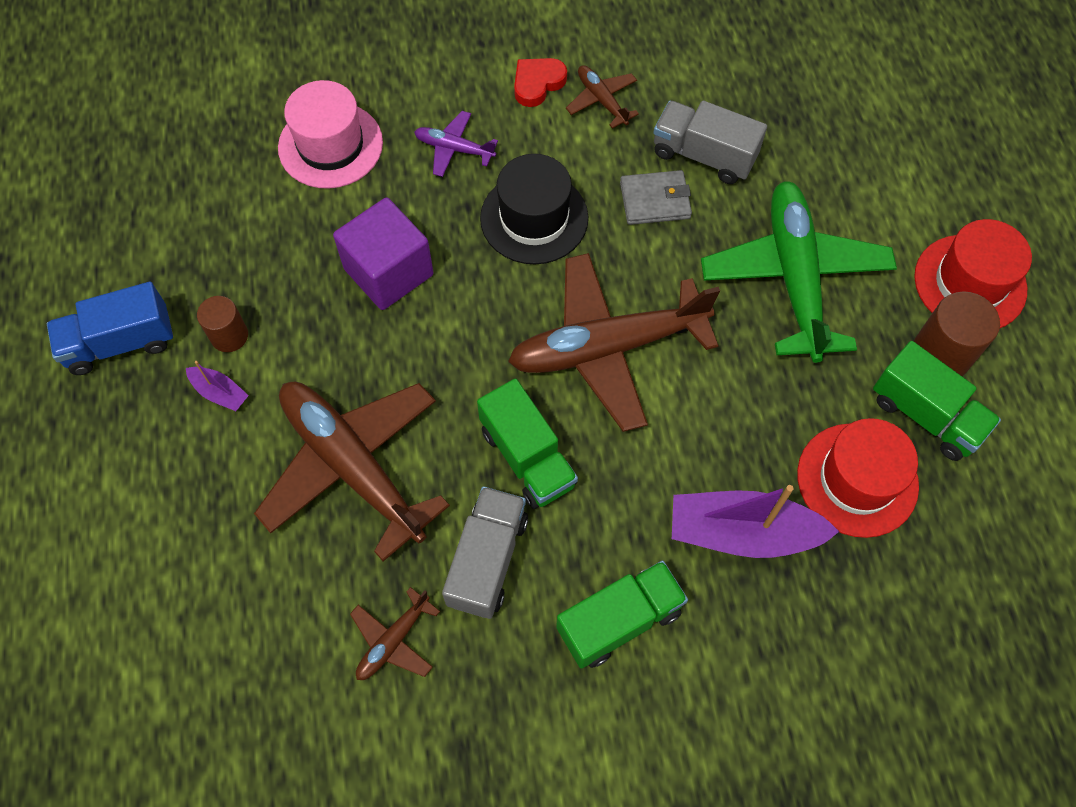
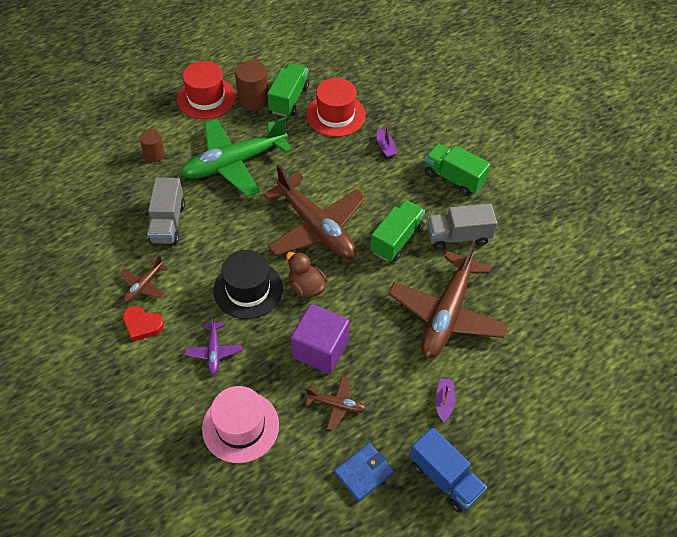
camera: 115 degrees left, 10 degrees down
(187, 254) = (364, 473): none -> blue wallet
(229, 336) = (406, 416): brown cylinder -> brown cylinder (154, 155)
(393, 641) = (519, 258): brown plane -> brown plane (337, 405)
(501, 293) = (306, 287): none -> brown duck
(655, 200) = (210, 236): grey wallet -> none
(742, 532) = (385, 147): purple boat -> purple boat, size x0.47

